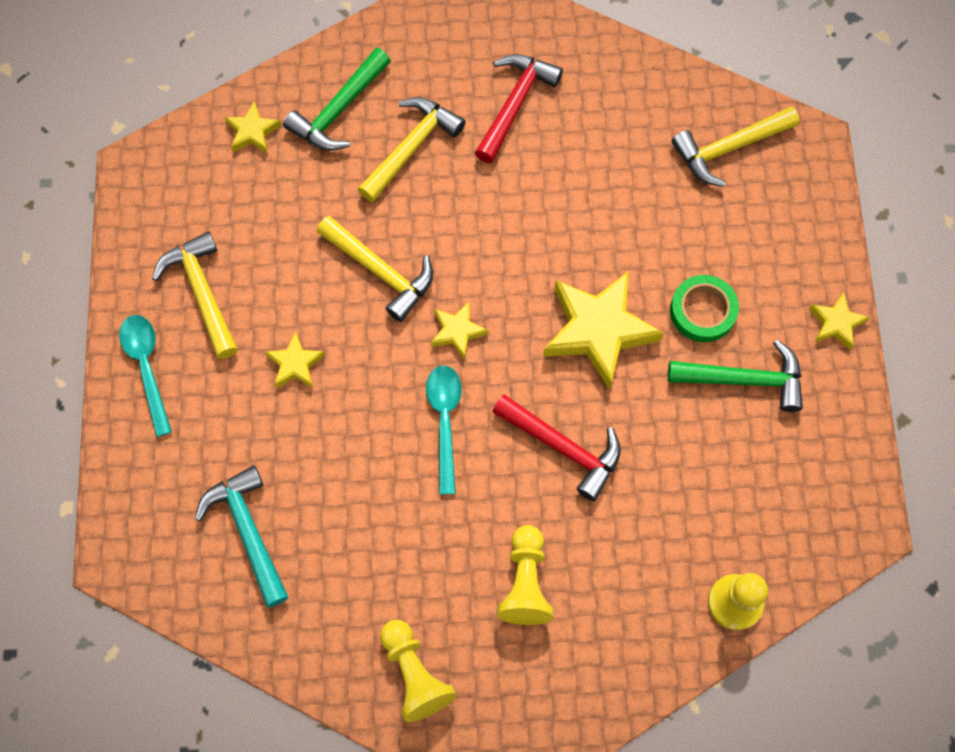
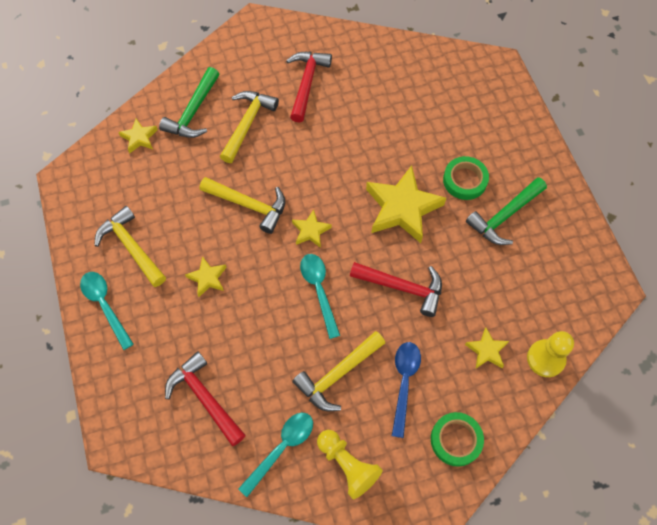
camera: 15 degrees left, 5 degrees down
(248, 531) = (205, 398): turquoise hammer -> red hammer
(333, 627) = (282, 448): none -> turquoise spoon
(525, 582) = (404, 382): yellow pawn -> blue spoon
(572, 681) = (456, 440): none -> green tape
(729, 148) = (449, 80): yellow hammer -> yellow hammer (338, 374)
(744, 379) = (504, 216): green hammer -> green hammer turned 150 degrees clockwise
(836, 323) = (550, 168): yellow star -> yellow star (486, 350)

